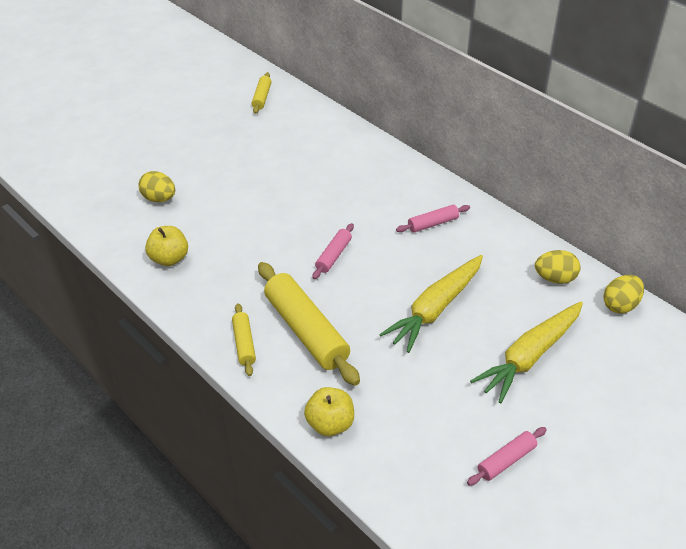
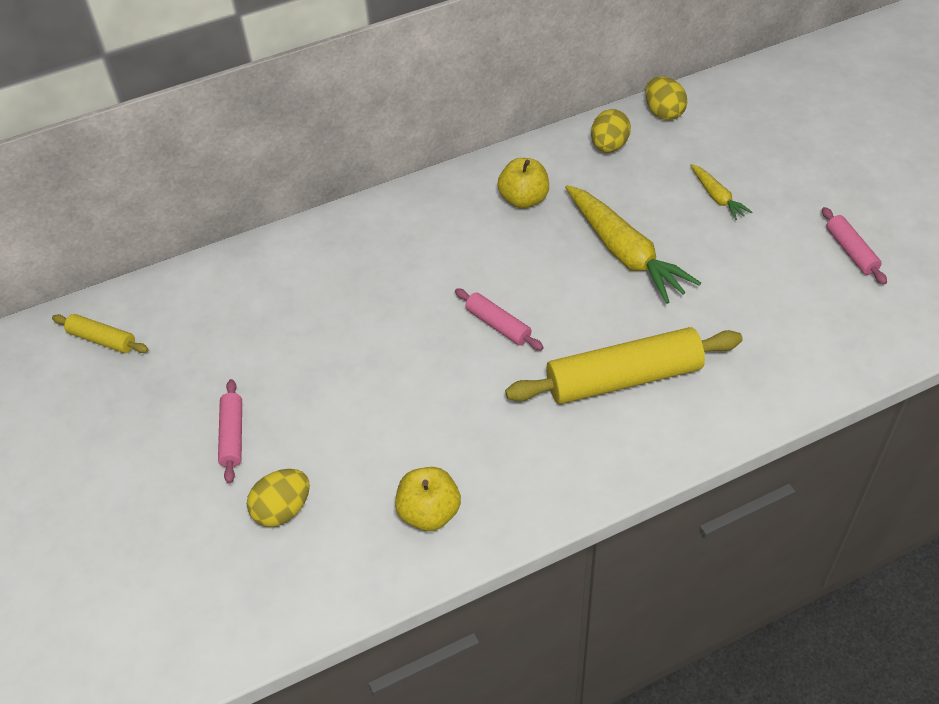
camera: 70 degrees left, 5 degrees up
(244, 343) = (628, 448): yellow rolling pin -> none
(330, 424) = (778, 384): yellow apple -> yellow apple (524, 199)
(433, 223) = (478, 220): pink rolling pin -> pink rolling pin (232, 435)
(529, 357) = (717, 197): yellow carrot -> yellow carrot, size x0.50

